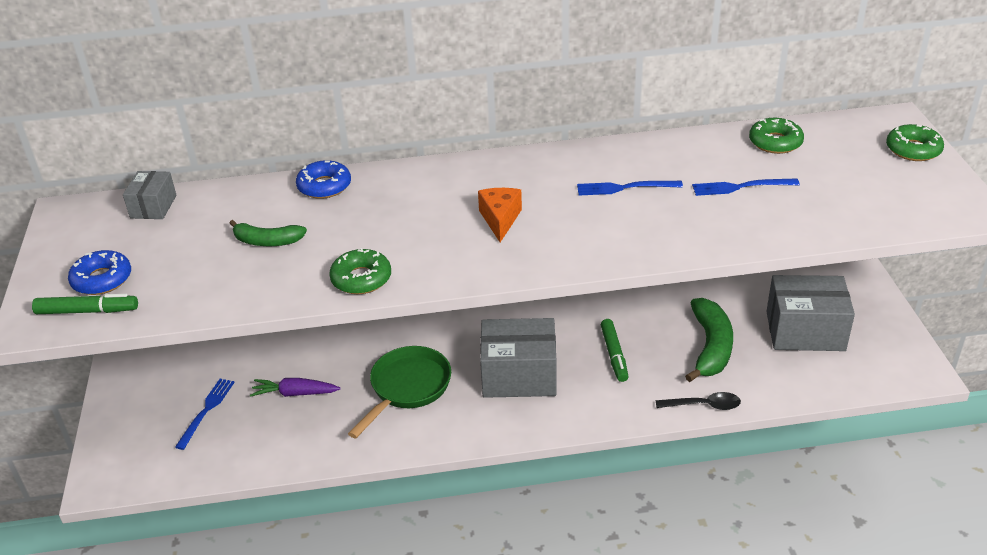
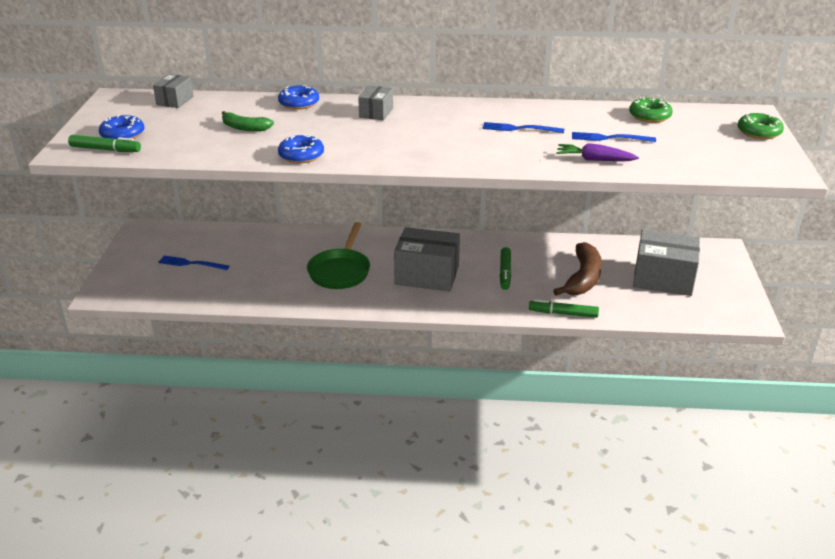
camera: 10 degrees right, 5 degrees down
(206, 410) = (191, 263): blue fork -> blue fork turned 105 degrees counterclockwise
(295, 393) = (257, 262): purple carrot -> purple carrot (594, 160)
(361, 279) = (301, 155): green donut -> blue donut
(407, 388) = (340, 271): green pan -> green pan turned 150 degrees clockwise
(432, 188) = (376, 113): none -> grey box
(500, 219) = (417, 135): orange cheese -> none
(704, 405) = (563, 313): black spoon -> green marker
(710, 347) = (583, 278): green banana -> brown banana

